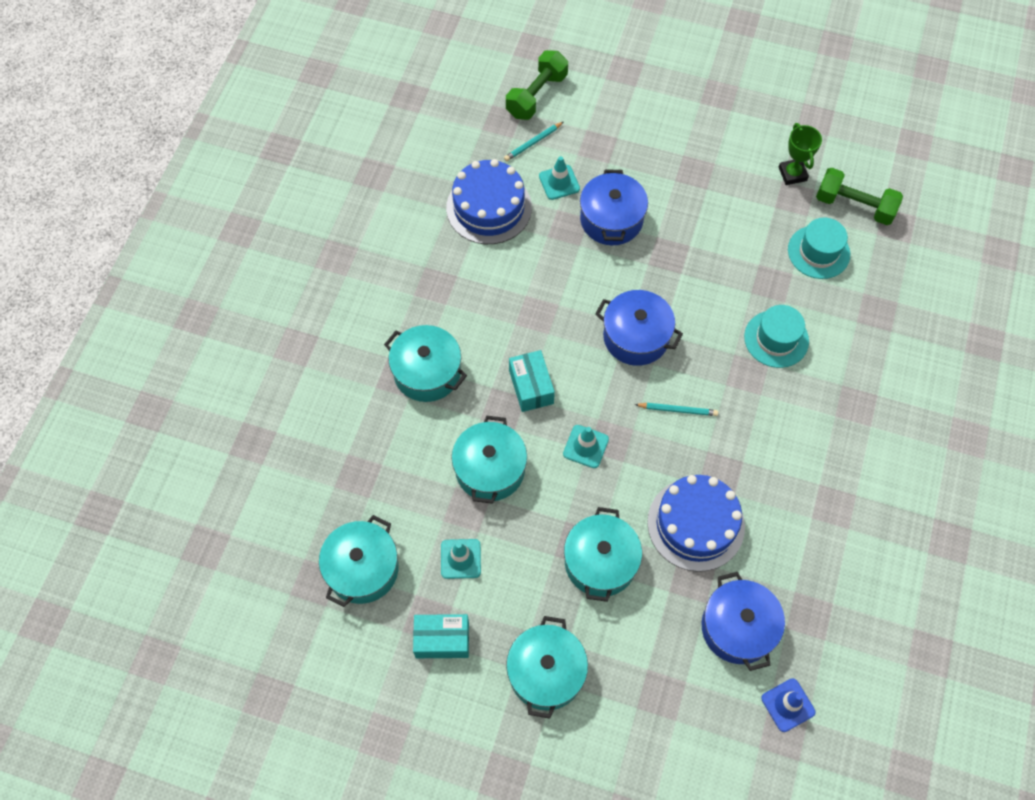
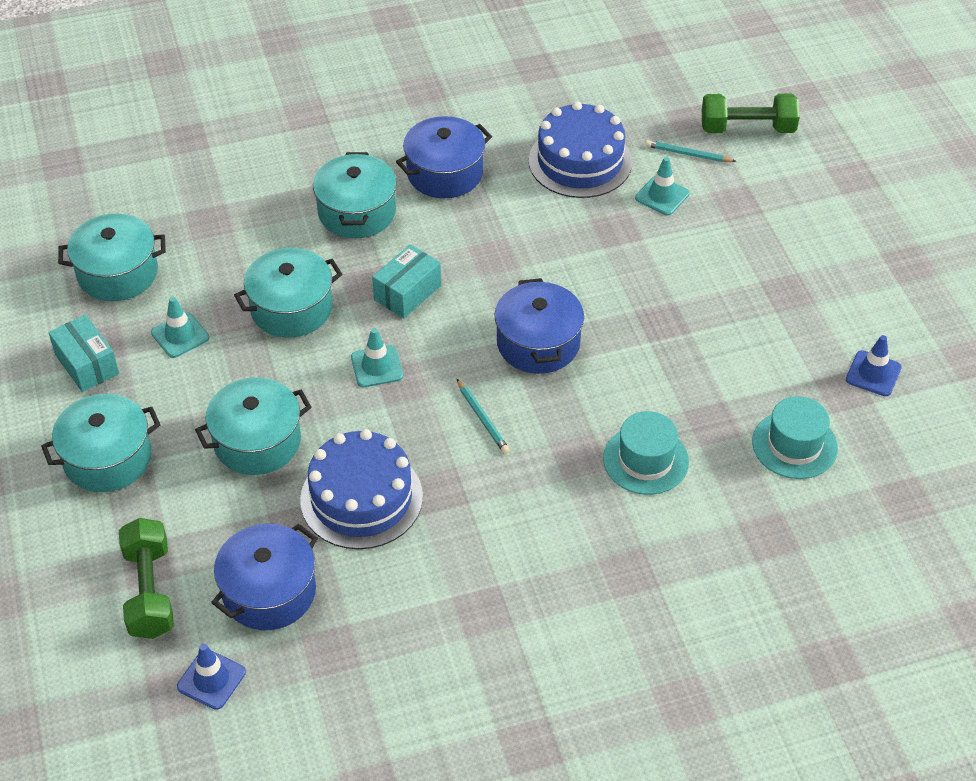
camera: 55 degrees right, 15 degrees down
(611, 219) = (659, 256): blue pot -> blue pot (445, 173)
(792, 174) = (873, 373): green trophy -> blue traffic cone
(854, 206) = (890, 448): green dumbbell -> green dumbbell (150, 591)

